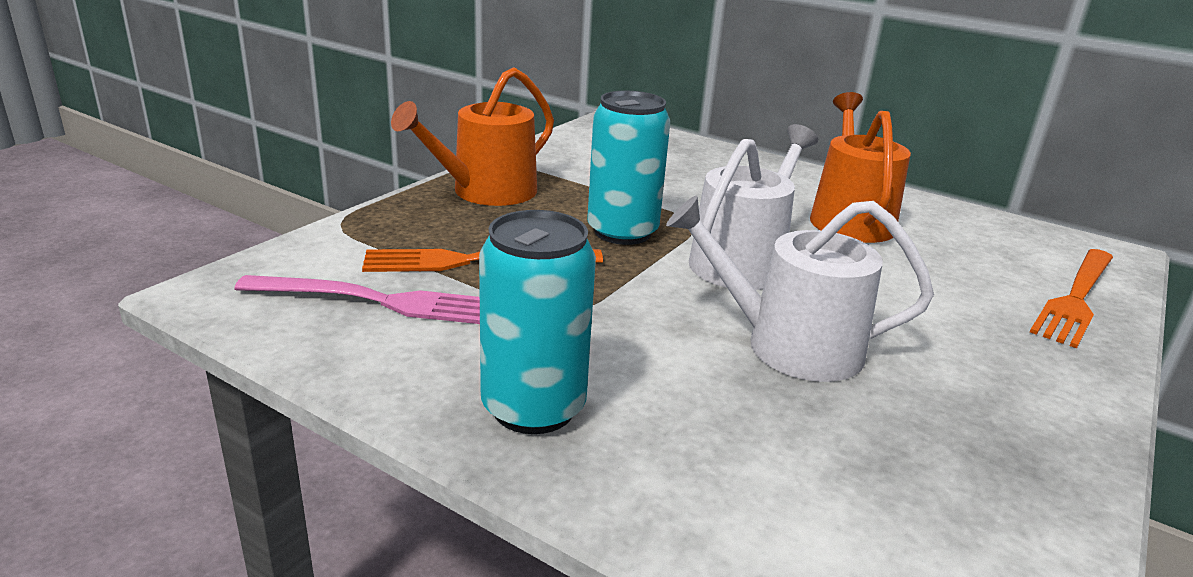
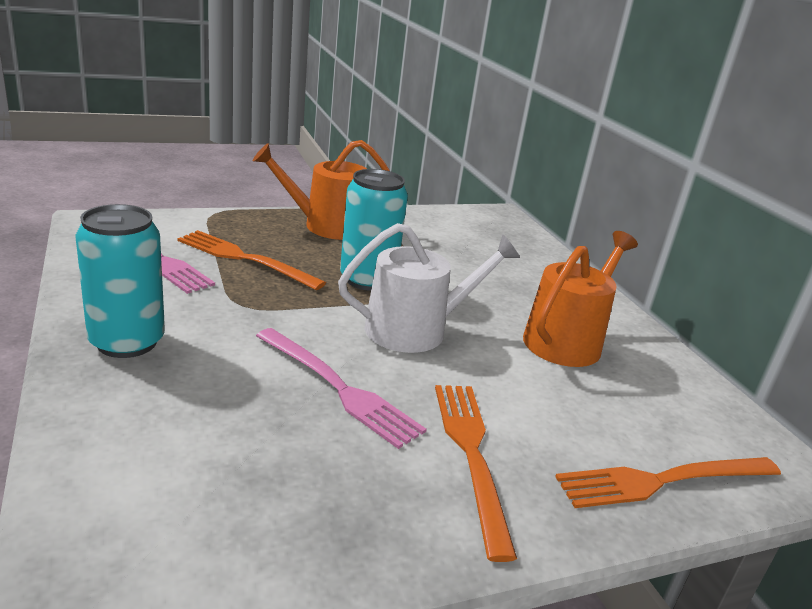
camera: 35 degrees right, 0 degrees up
(789, 346) = (339, 388): white watering can -> pink fork
(962, 346) = (471, 454): none -> orange fork

